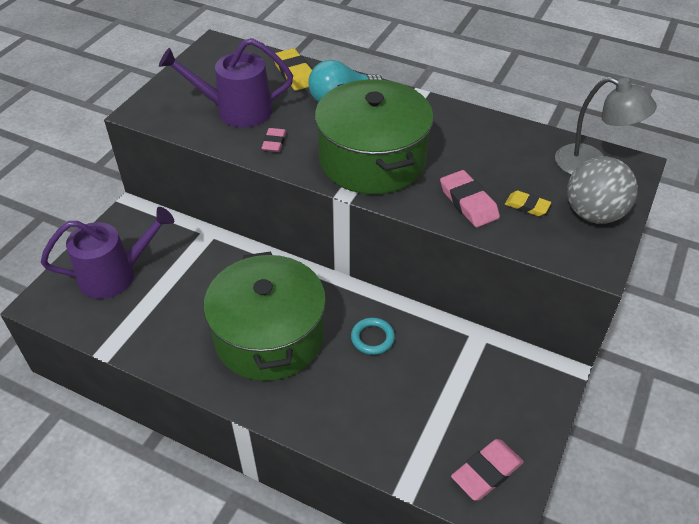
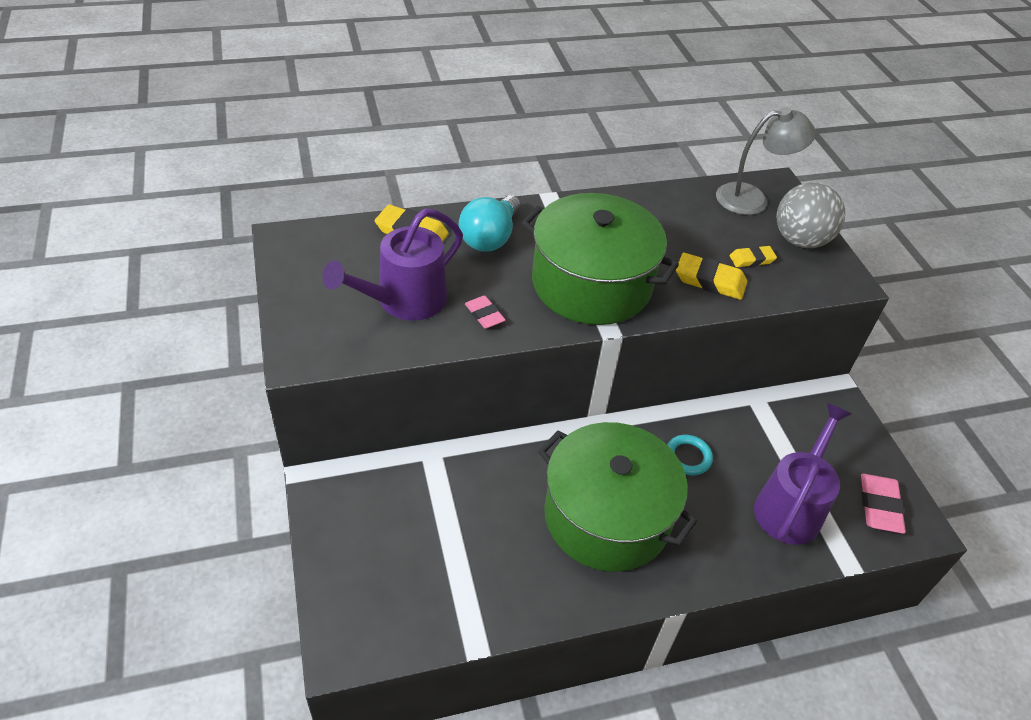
camera: 45 degrees left, 0 degrees up
(115, 275) = (388, 562): purple watering can -> purple watering can (791, 506)
(468, 202) = (710, 280): pink eraser -> yellow eraser

